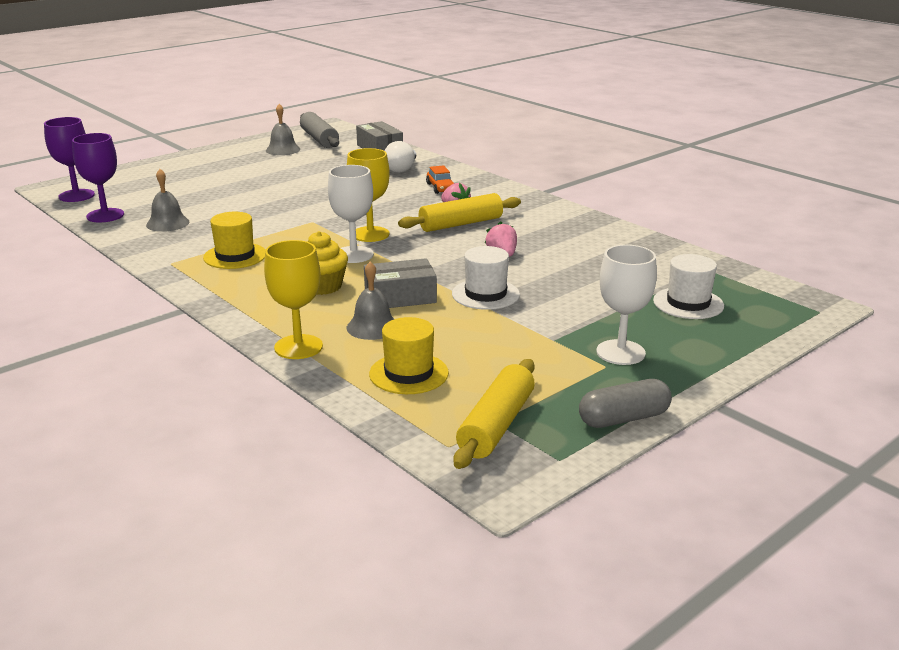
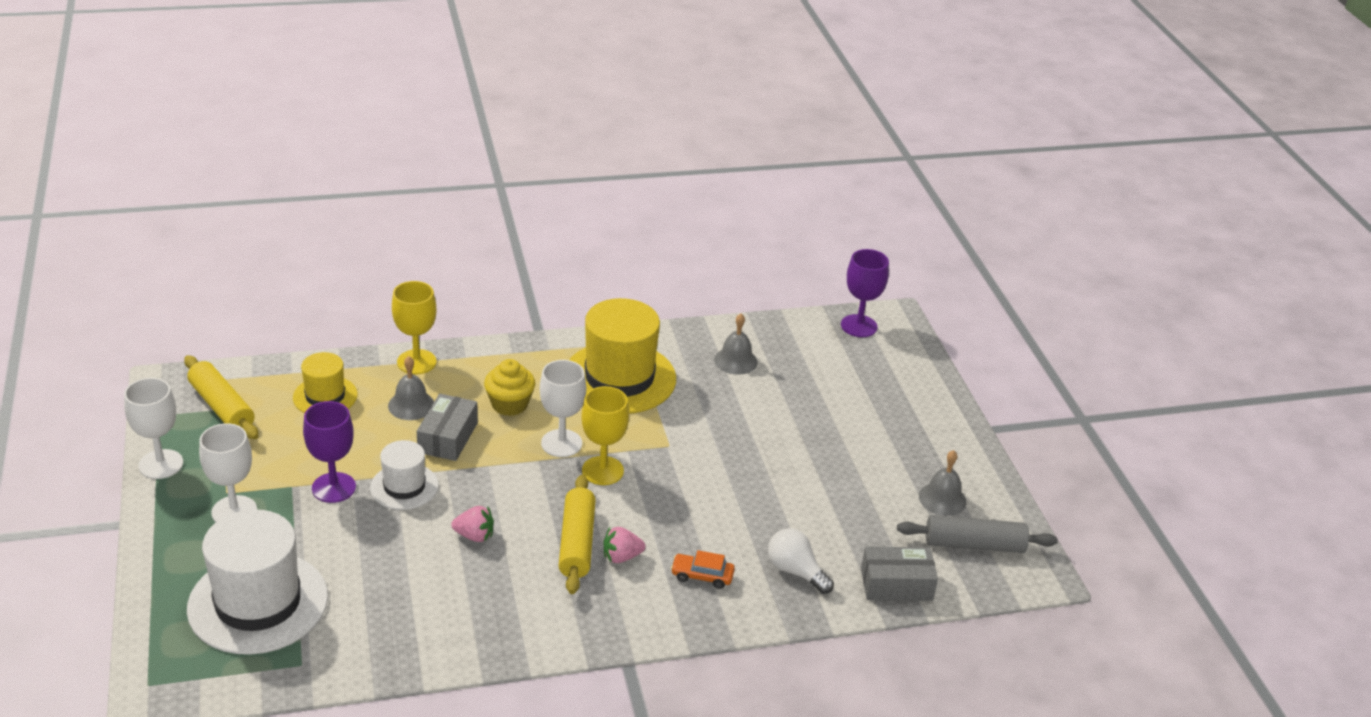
camera: 115 degrees right, 10 degrees up
(105, 215) = (785, 332): purple goblet -> purple goblet (334, 487)
(235, 256) = (619, 378): yellow hat -> yellow hat, size x1.85
(623, 418) = (161, 464): grey capsule -> white goblet
(688, 303) = (258, 603): white hat -> white hat, size x1.85

